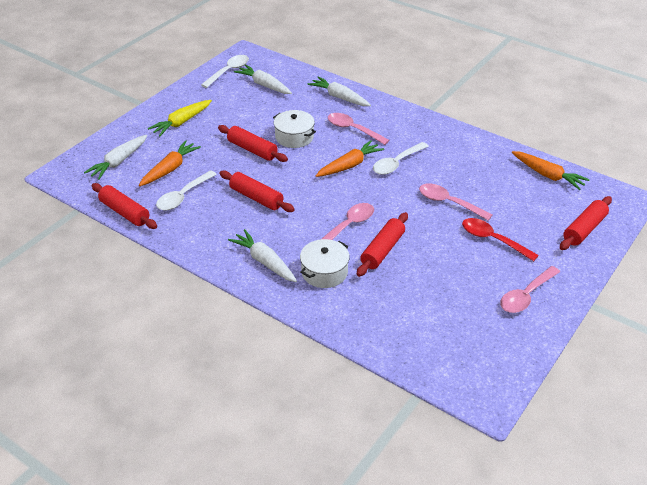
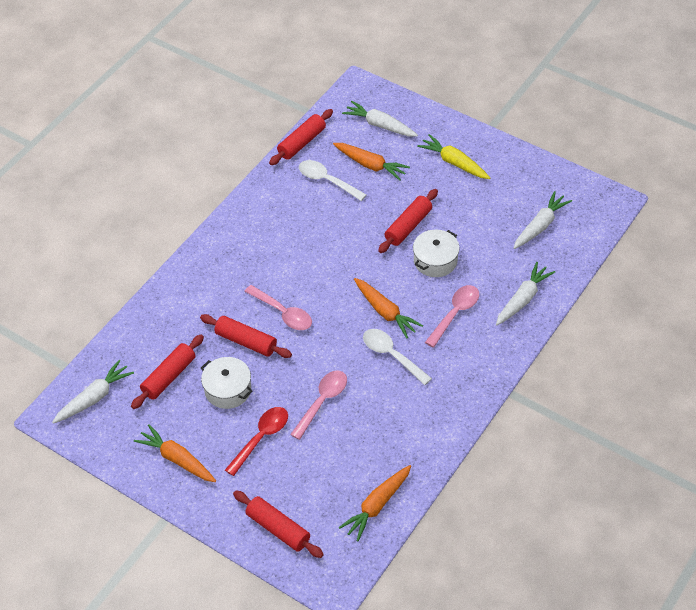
camera: 90 degrees right, 10 degrees up
(229, 71) = (566, 190): white spoon -> none
(256, 198) = (326, 237): red rolling pin -> red rolling pin (169, 376)
(264, 261) = (232, 251): white carrot -> white carrot (94, 397)
(324, 272) = (216, 296): white pot -> white pot (228, 390)
(526, 296) = (177, 459): pink spoon -> orange carrot

